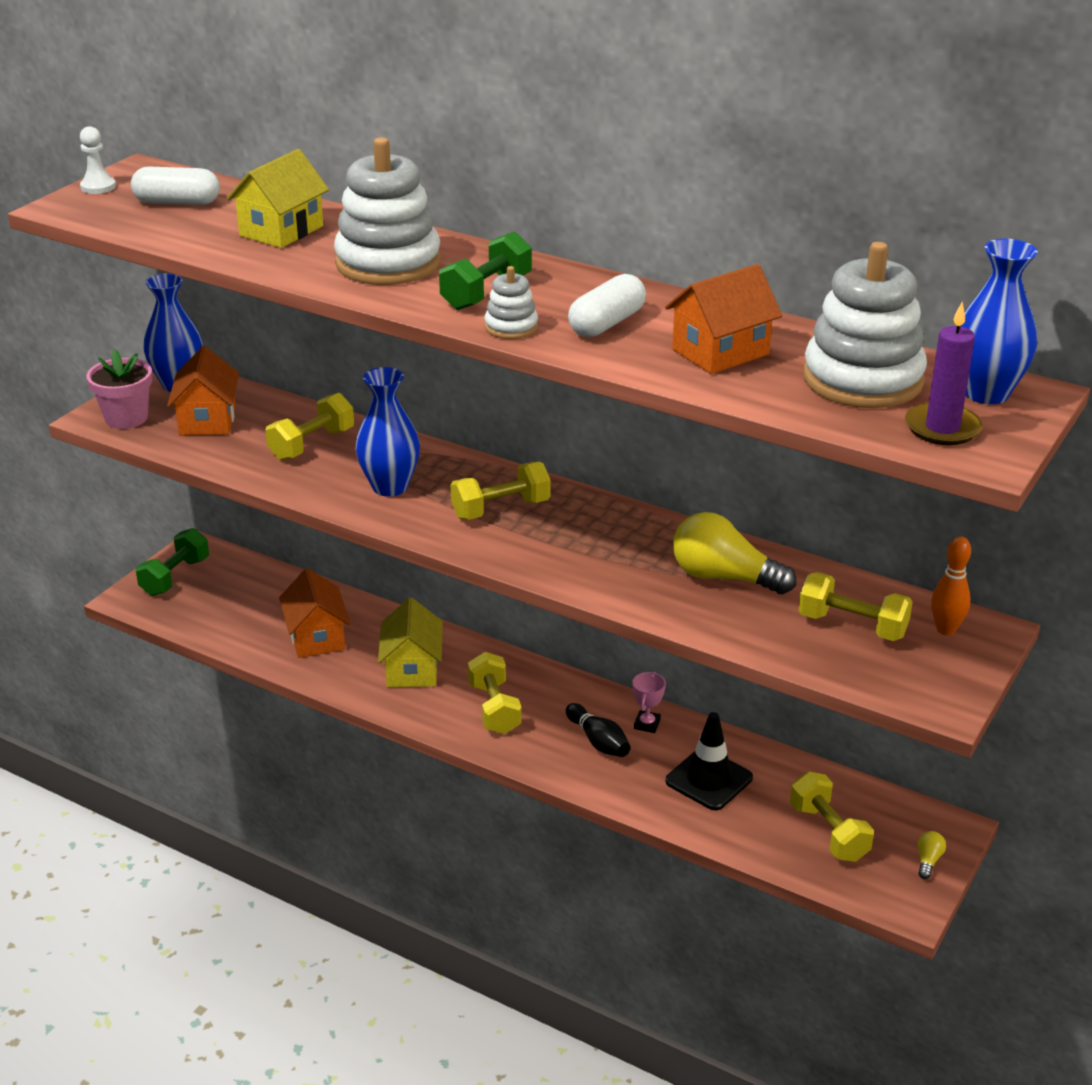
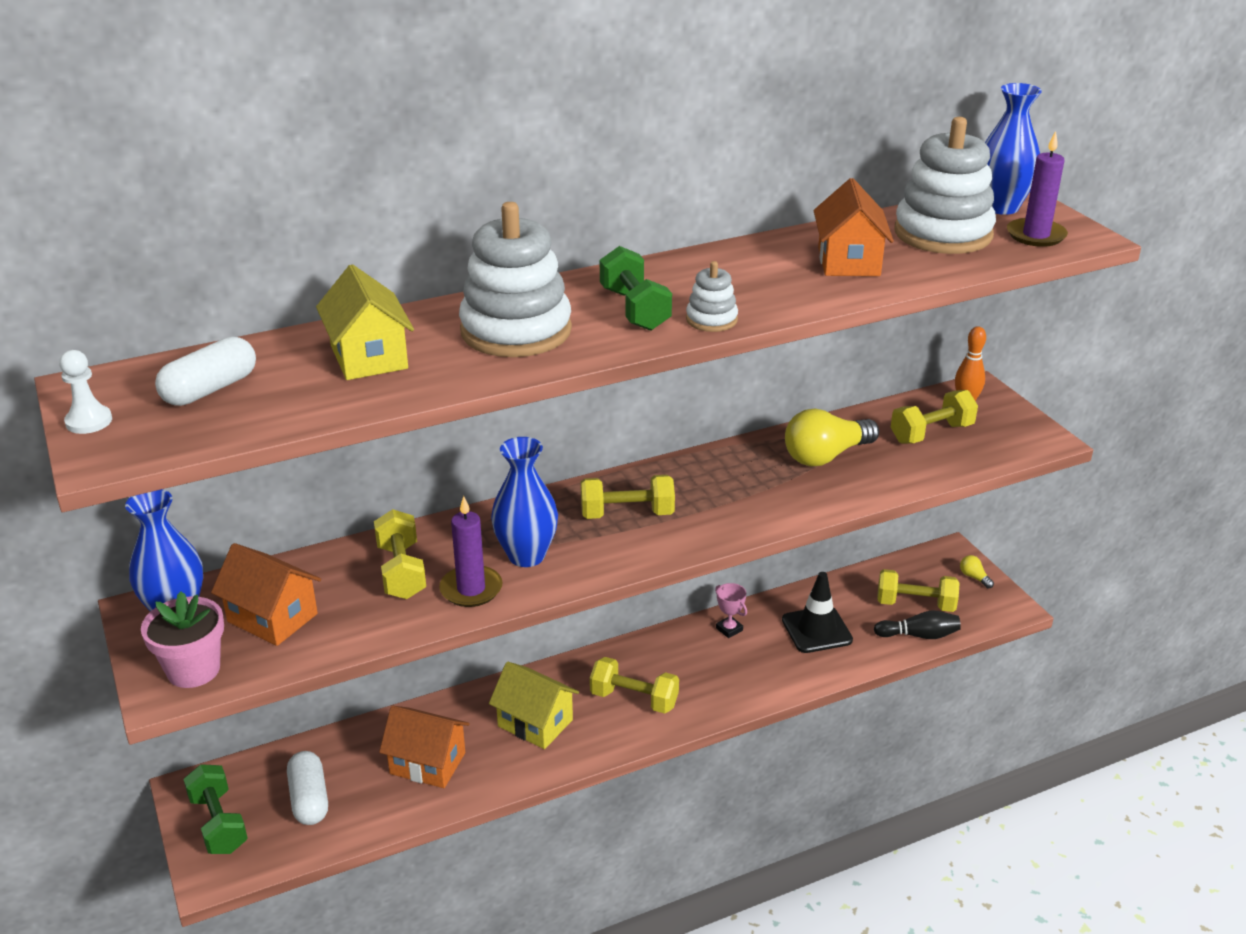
camera: 55 degrees left, 0 degrees up
(321, 481) = (471, 589): none -> purple candle
(501, 509) = (627, 514): yellow dumbbell -> yellow dumbbell turned 75 degrees clockwise
(598, 741) = (726, 663): black bowling pin -> black bowling pin (919, 635)
(606, 323) = (752, 283): white capsule -> white capsule (309, 799)

